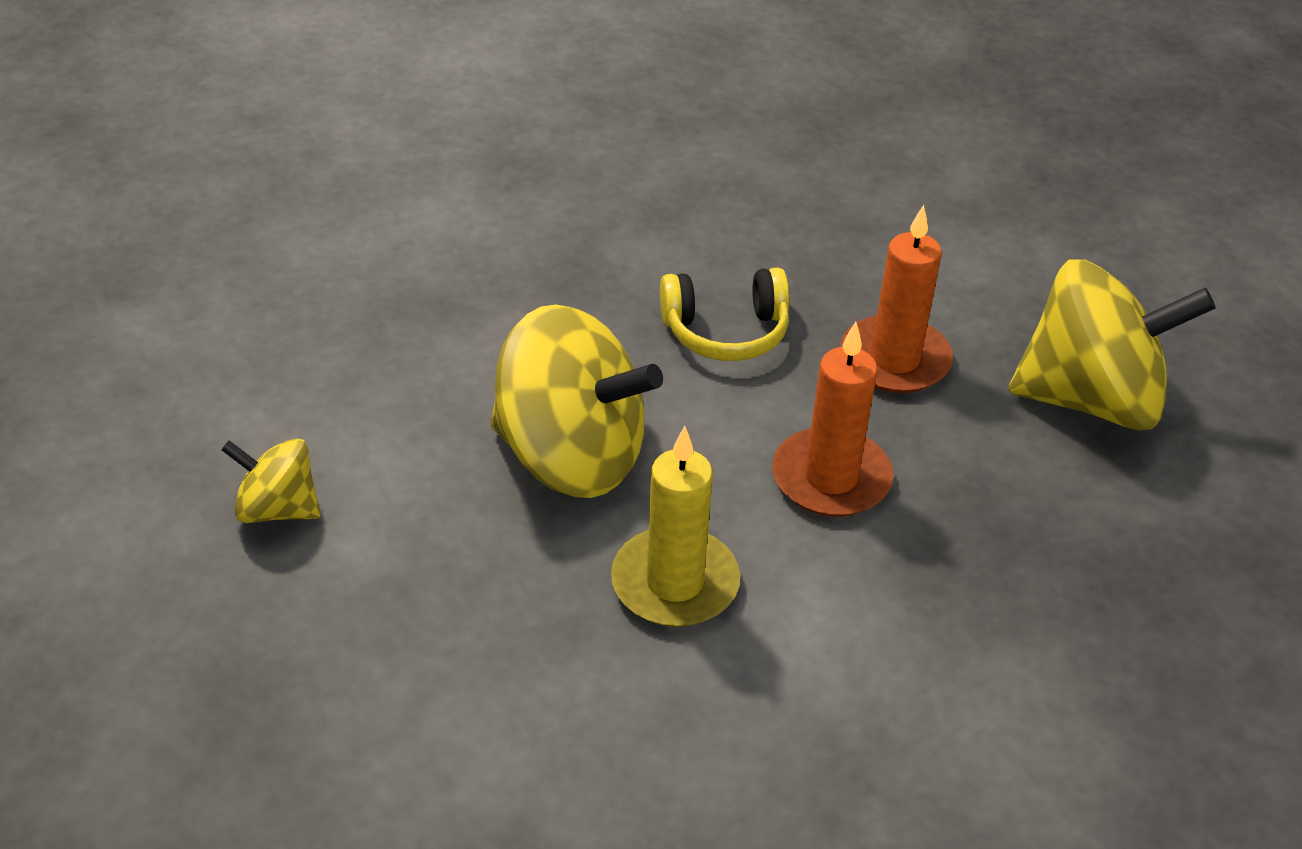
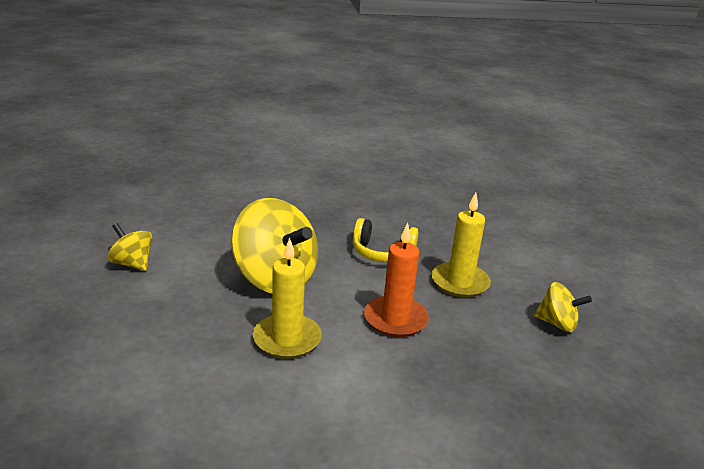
camera: 20 degrees right, 15 degrees down
(894, 360) = (460, 282): orange candle -> yellow candle
(1091, 399) = (557, 324): yellow spinning top -> yellow spinning top, size x0.51

